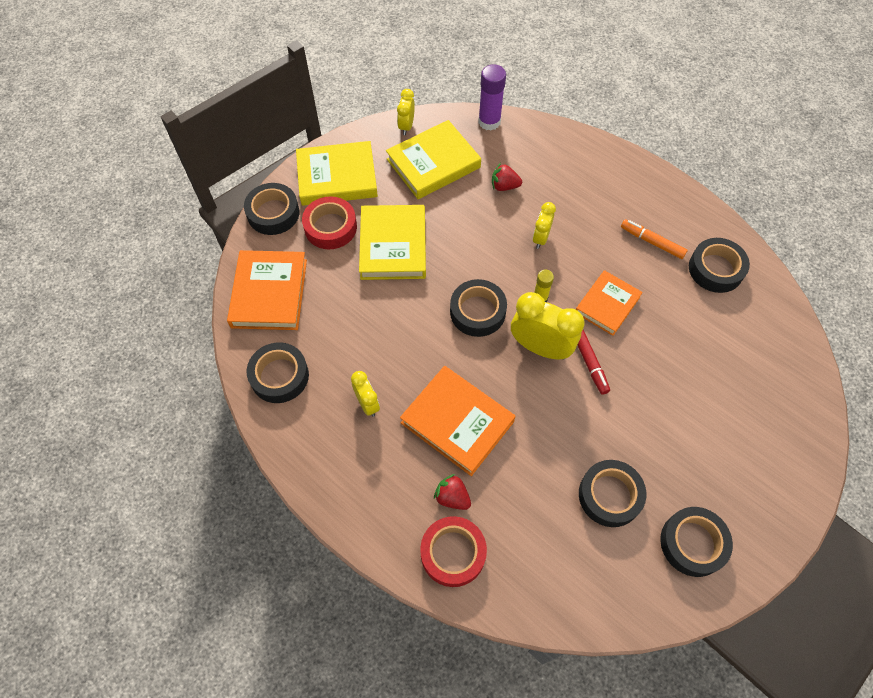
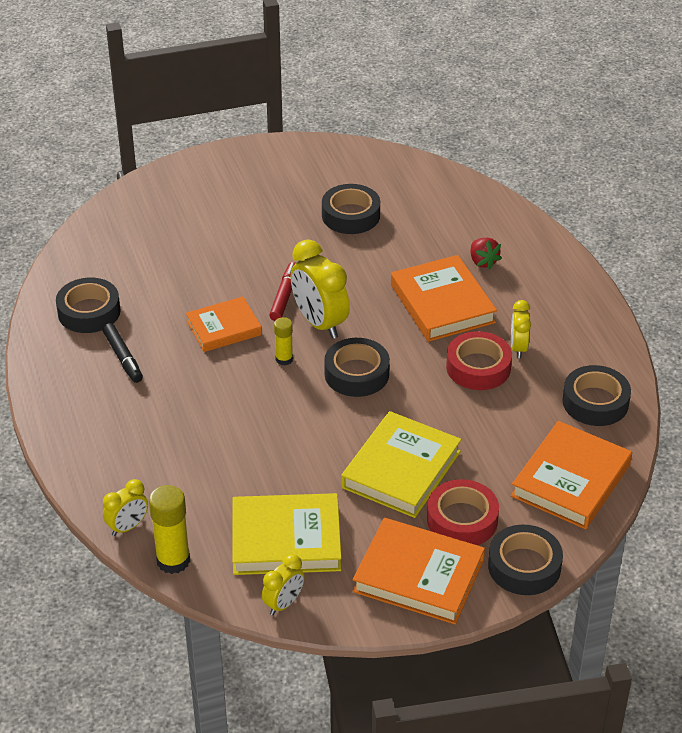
camera: 150 degrees left, 20 degrees down
(337, 177) = (418, 576): yellow book -> orange book
(453, 553) = (506, 233): red tape -> red tape (478, 367)
(489, 122) = (173, 560): purple glue stick -> yellow glue stick
(504, 186) = (224, 476): red strawberry -> none
(540, 238) = (233, 409): yellow clock -> yellow clock (128, 527)
(652, 242) = (123, 358): orange marker -> black marker
(692, 543) = (312, 171): black tape -> none

